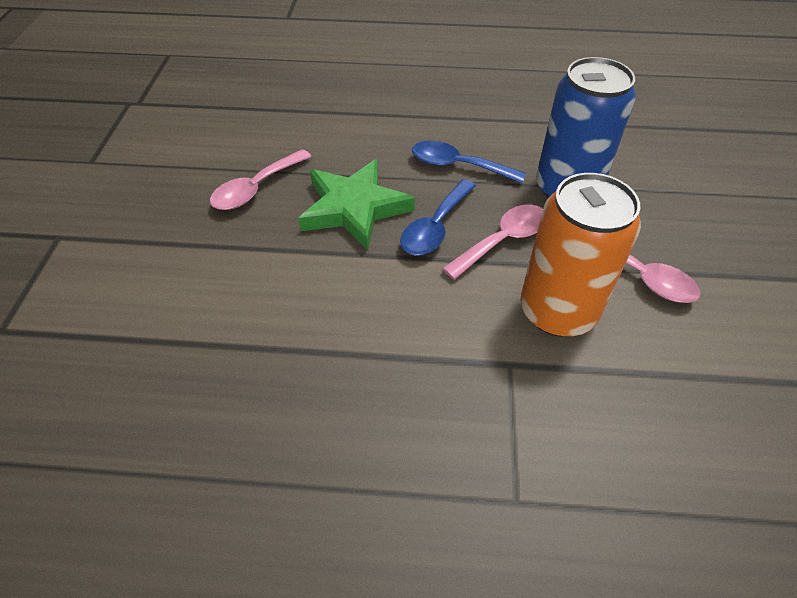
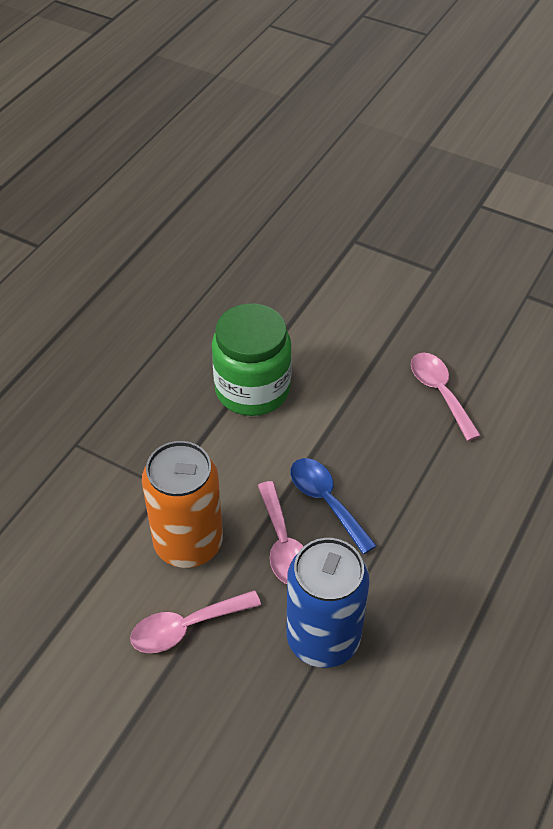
camera: 115 degrees right, 0 degrees up
(321, 338) = (252, 389): none -> green jar
(354, 208) = (380, 452): green star -> none
(457, 166) = (403, 557): blue spoon -> none

